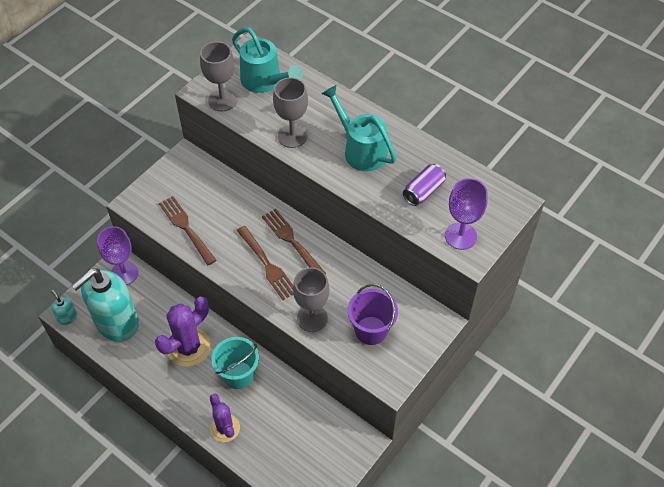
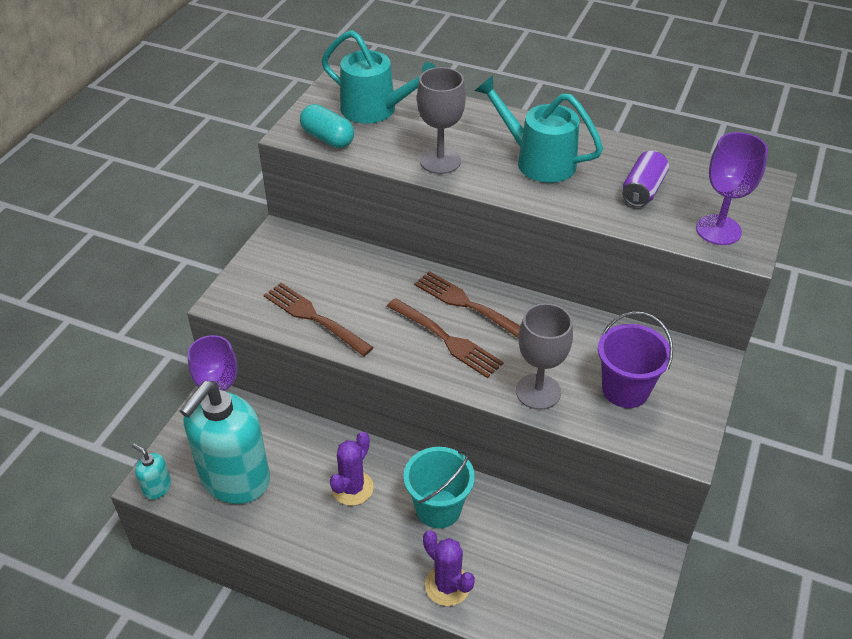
camera: 15 degrees left, 10 degrees down
(188, 347) = (352, 488): purple cactus -> purple cactus, size x0.64
(222, 100) = (327, 138): grey goblet -> turquoise capsule

